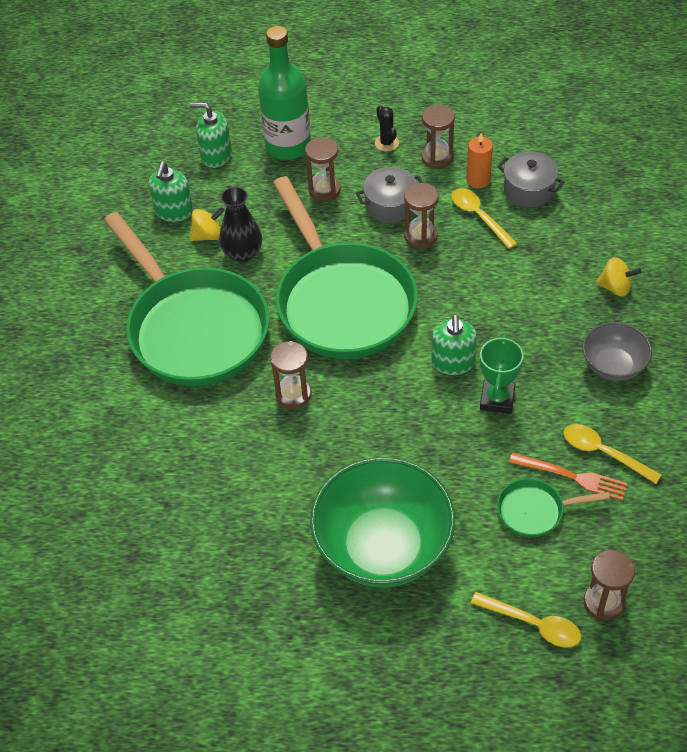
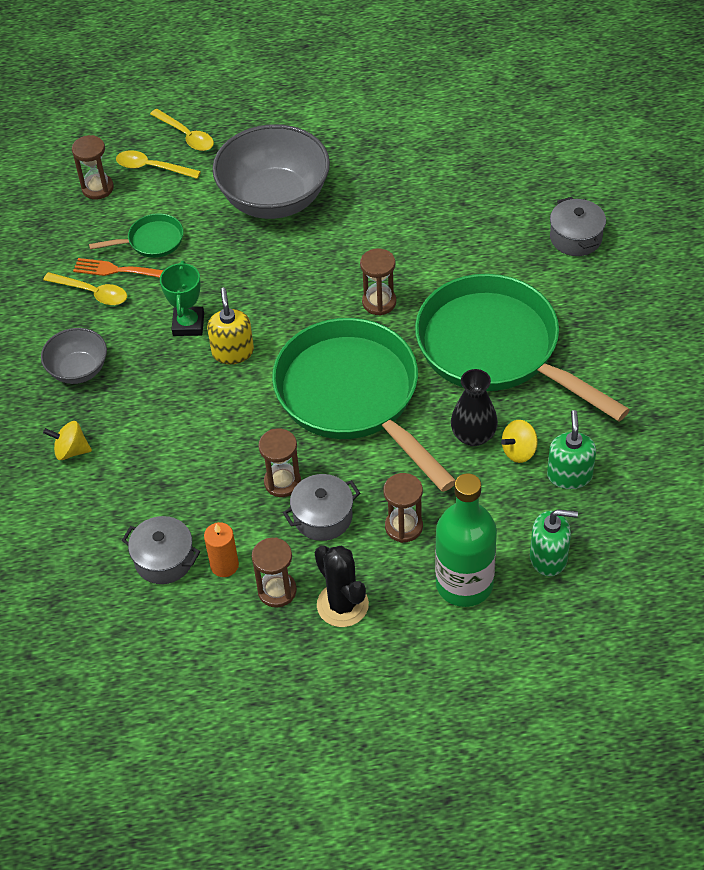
camera: 170 degrees right, 0 degrees up
(63, 438) = (576, 238): none -> grey pot
(383, 547) = (274, 199): green bowl -> grey bowl
(386, 143) = (342, 605): black cactus -> black cactus, size x1.71
(453, 362) = (233, 352): green soap dispenser -> yellow soap dispenser
(479, 216) = (220, 516): yellow spoon -> yellow spoon (186, 136)

